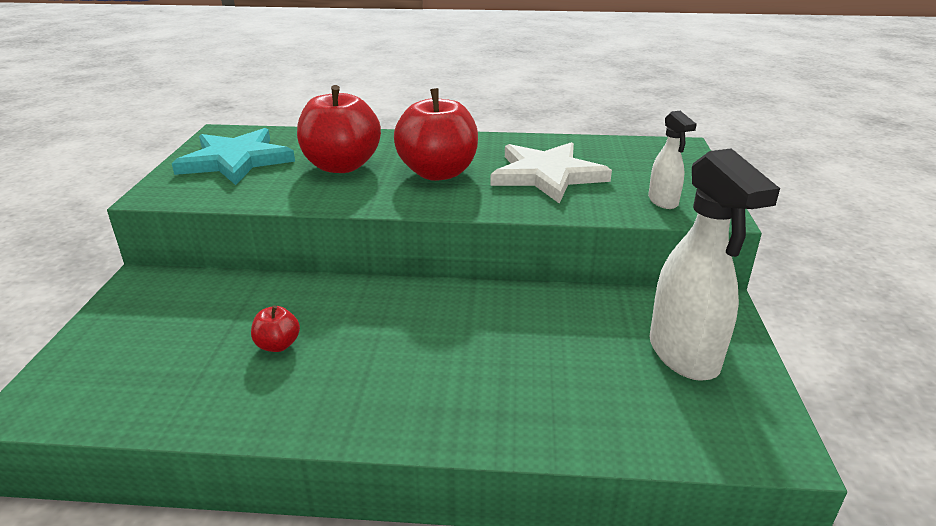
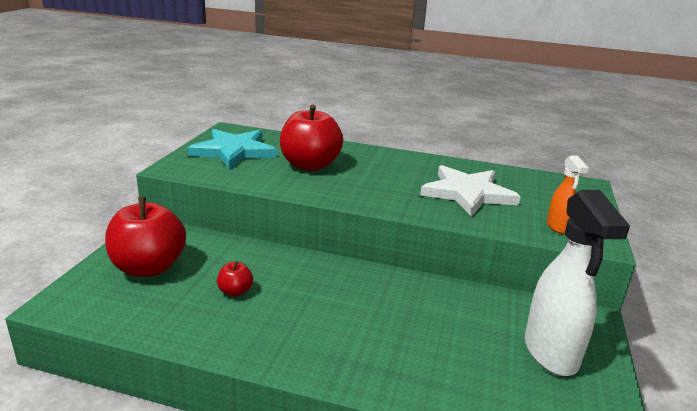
camera: 10 degrees right, 5 degrees down
(438, 173) = (382, 180): red apple -> red apple (149, 267)
(663, 201) = (558, 227): white spray bottle -> orange spray bottle

